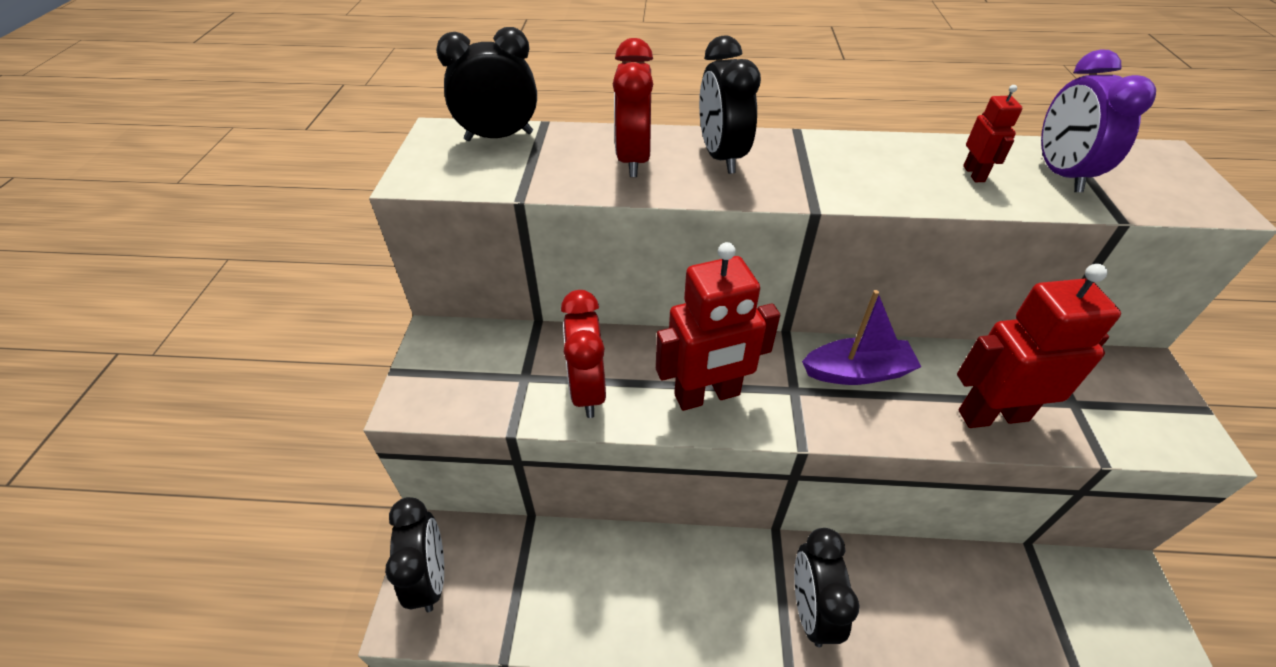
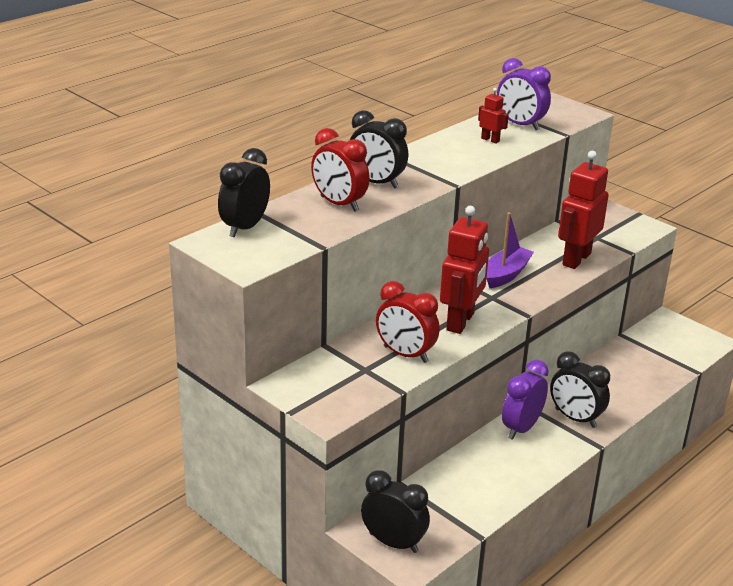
camera: 50 degrees left, 15 degrees down
(730, 565) = (521, 428): none -> purple clock

